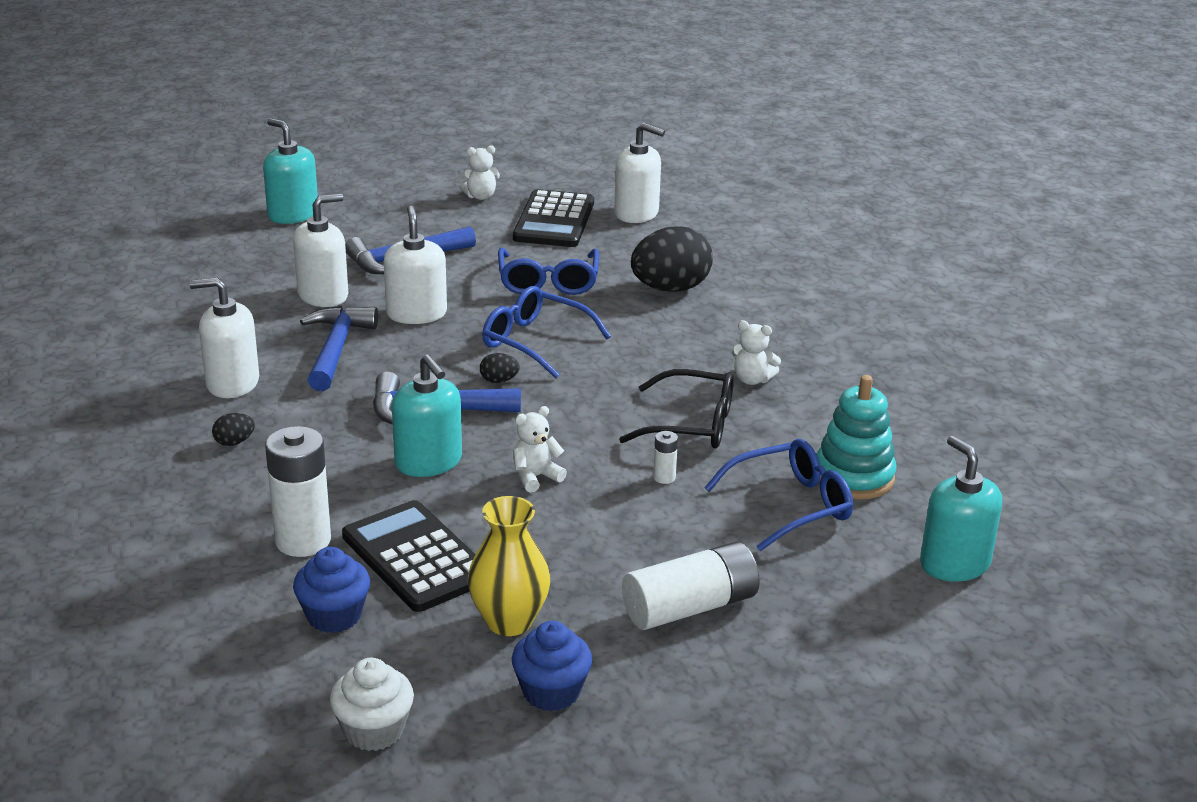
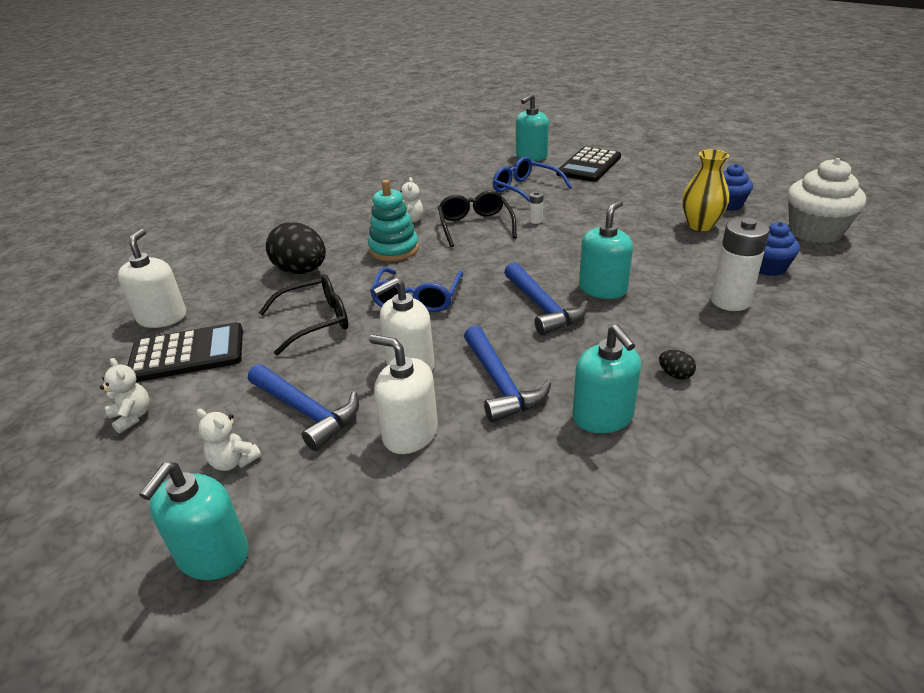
camera: 110 degrees left, 5 degrees up
(232, 383) = (603, 416): white soap dispenser -> turquoise soap dispenser
(336, 349) = (500, 383): blue hammer -> blue hammer turned 90 degrees counterclockwise
(374, 730) = (815, 232): white cupcake -> white cupcake, size x1.64
(416, 557) = (692, 262): black calculator -> black calculator (589, 165)
(499, 380) = (482, 296): black egg -> none
(535, 477) = (577, 252): white teddy bear -> white teddy bear (233, 461)
(548, 282) = (315, 321): blue glasses -> black glasses
(690, 607) = (630, 193): white battery -> none
(853, 477) = (485, 182): turquoise stacking toy -> turquoise stacking toy (394, 249)

